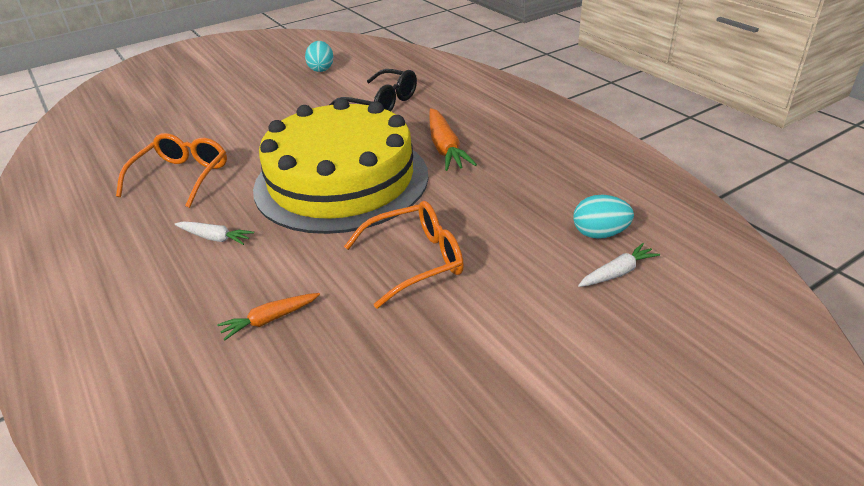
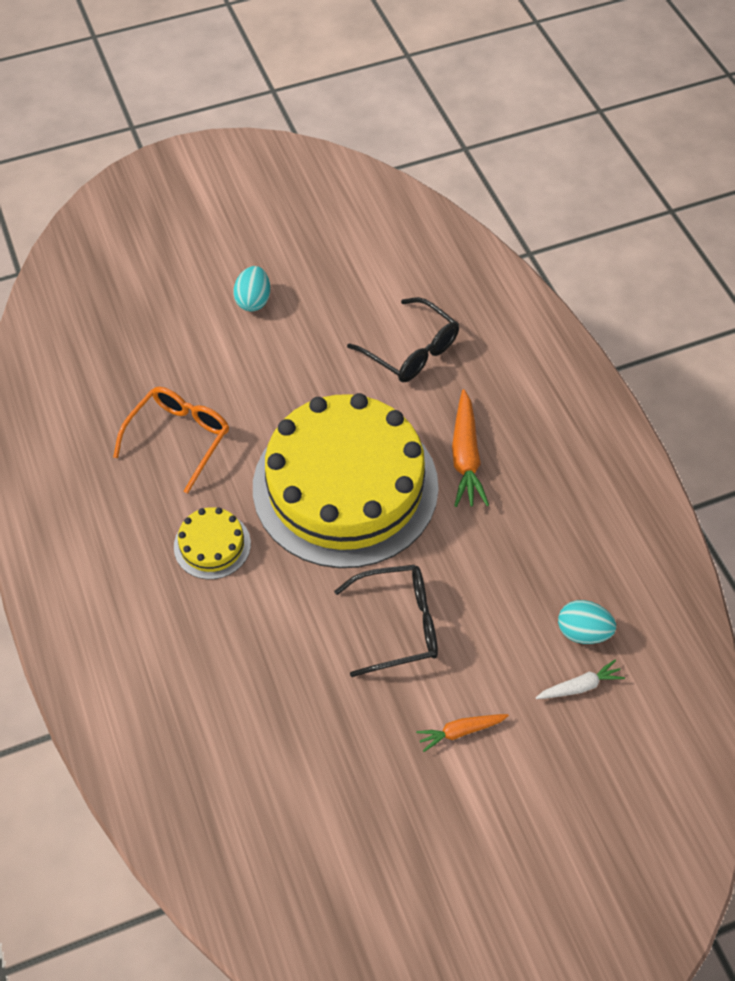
camera: 10 degrees right, 20 degrees up
(215, 238) = (212, 545): white carrot -> yellow cake
(270, 320) = (257, 666): orange carrot -> orange carrot (460, 731)
(321, 69) = (350, 256): turquoise egg -> turquoise egg (253, 300)
(416, 260) = (399, 624): orange glasses -> black glasses

